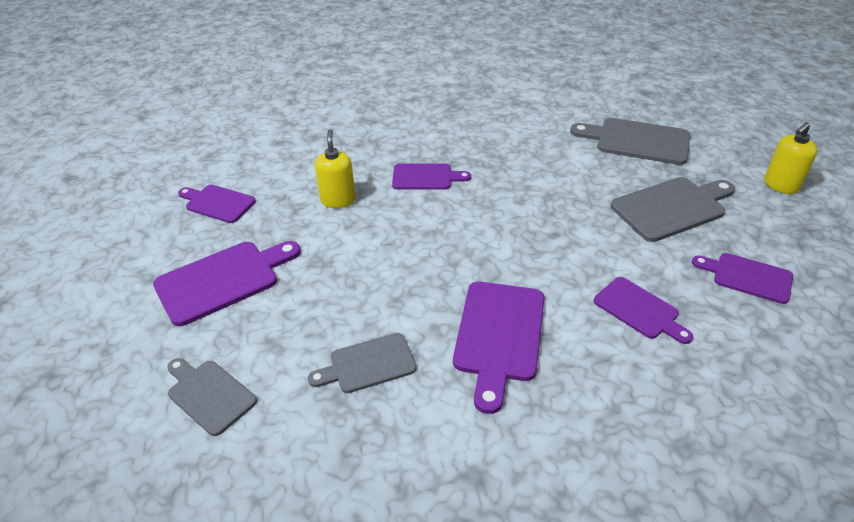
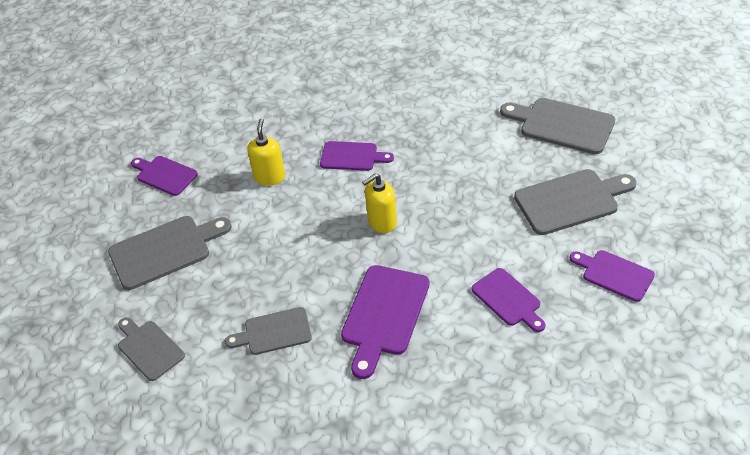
camera: 10 degrees right, 5 degrees up
(223, 280) = (165, 250): purple cutting board -> grey cutting board
(781, 185) = (683, 182): yellow soap dispenser -> yellow soap dispenser (382, 222)

